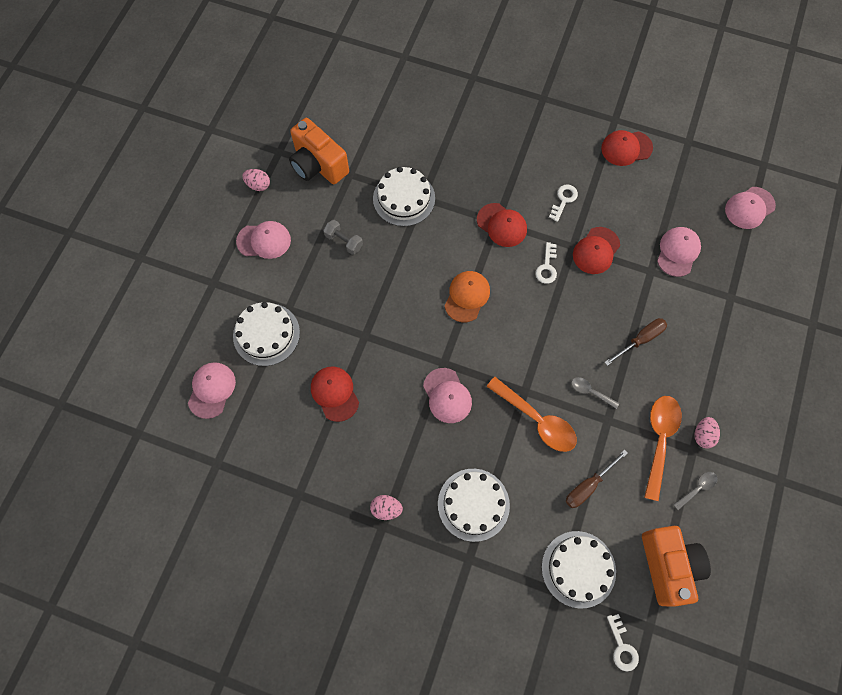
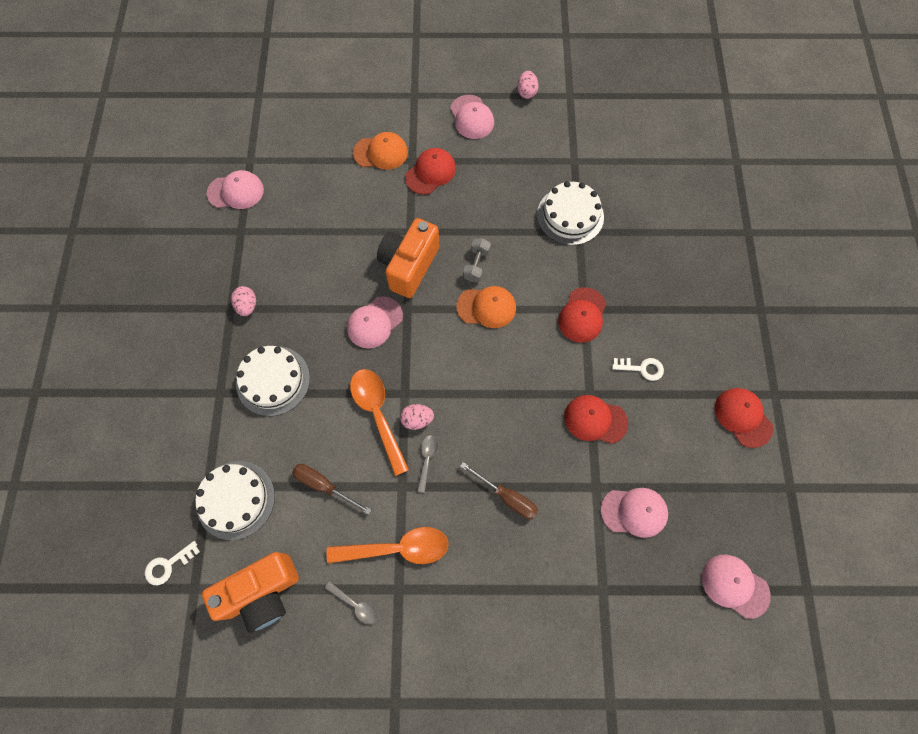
camera: 70 degrees right, 0 degrees up
(211, 390) = (314, 131): pink cap -> pink cap (236, 192)
(266, 334) = (381, 152): white cake -> orange cap
(318, 165) = (571, 131): orange camera -> orange camera (409, 266)
(334, 393) = (343, 226): red cap -> red cap (430, 173)
(344, 241) = (499, 180): grey dumbbell -> grey dumbbell (476, 265)
(537, 420) = (377, 414): orange spoon -> orange spoon turned 135 degrees clockwise
(547, 267) = (553, 374): white key -> none
(703, 435) = (419, 596): pink egg -> pink egg (417, 419)

